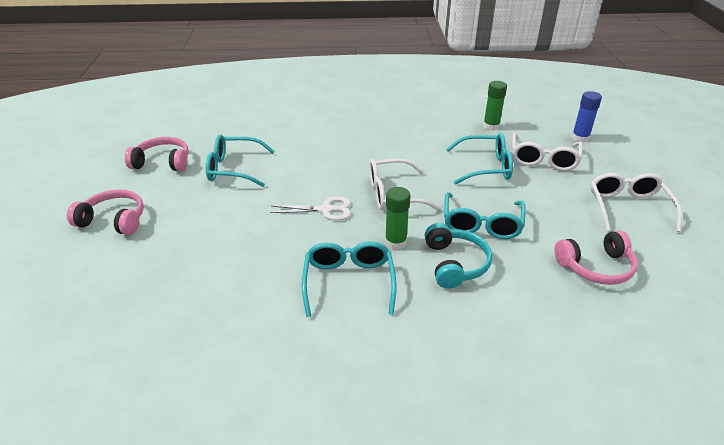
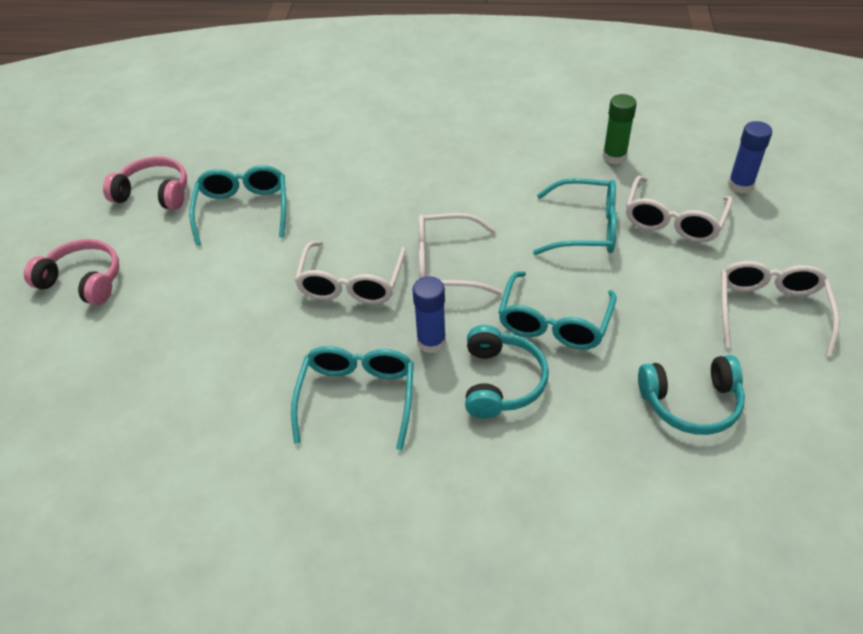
camera: 10 degrees right, 10 degrees up
(233, 169) = (243, 209): turquoise glasses -> turquoise glasses turned 75 degrees clockwise
(326, 210) = (351, 284): white scissors -> white glasses
(395, 242) = (431, 342): green glue stick -> blue glue stick
(596, 267) = (691, 403): pink headphones -> turquoise headphones

